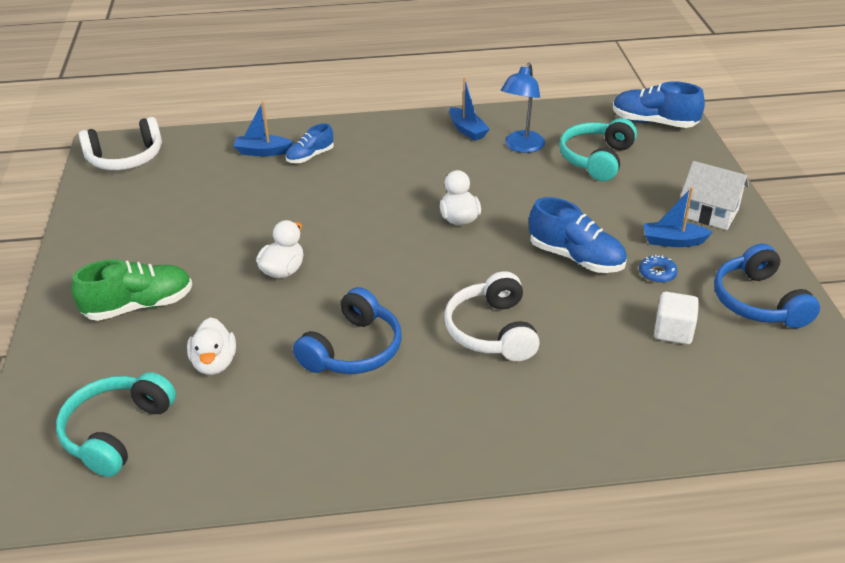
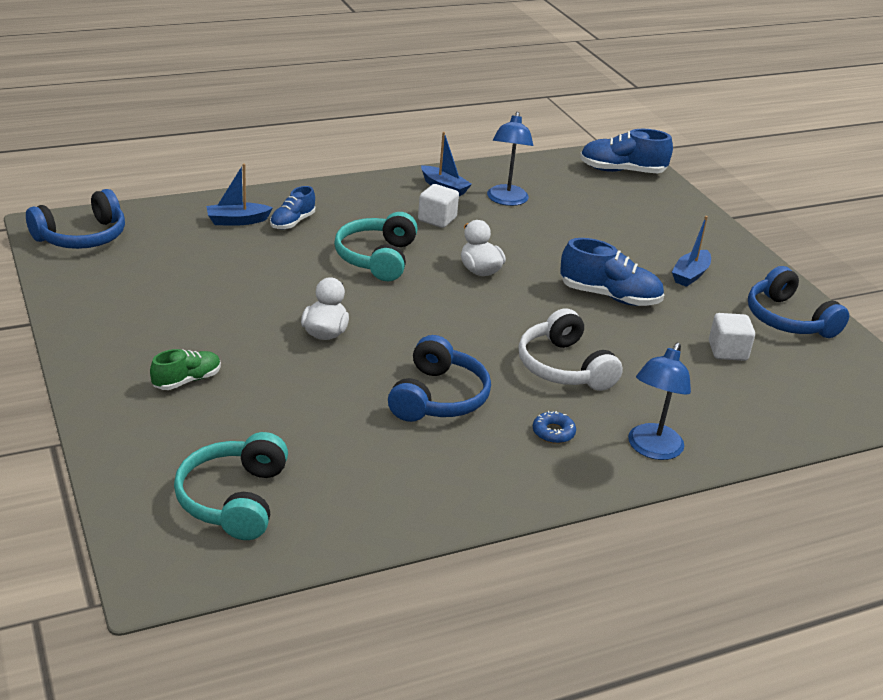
camera: 20 degrees left, 5 degrees down
(125, 158) = (82, 237): white headphones -> blue headphones
(139, 306) = (187, 380): green shoe -> green shoe, size x0.61
(214, 363) = (302, 425): white duck -> none
(444, 162) = (437, 219): none -> white cube
(538, 434) = (651, 449): none -> blue lamp
(596, 159) = (584, 207): turquoise headphones -> turquoise headphones (377, 258)
(657, 273) = (689, 304): blue donut -> blue donut (553, 432)
(673, 241) = (690, 275): blue boat -> blue boat turned 45 degrees counterclockwise
(709, 213) = (711, 248): white house -> none

